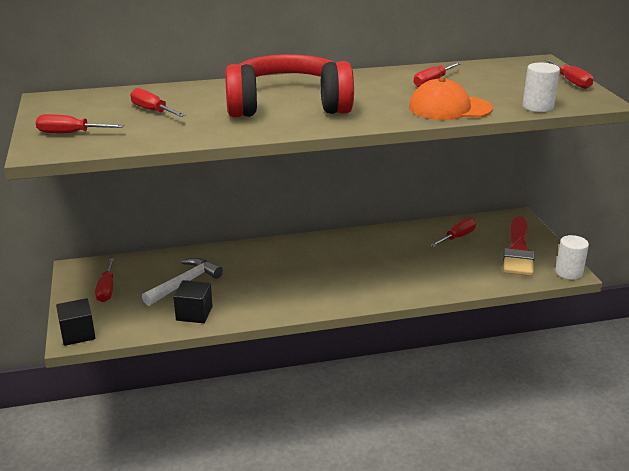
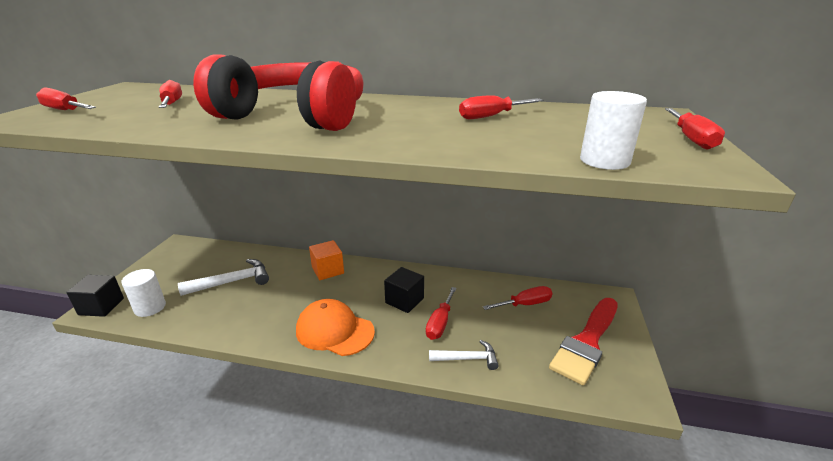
camera: 25 degrees right, 0 degrees up
(107, 290) = (172, 270): red screwdriver -> red screwdriver (440, 323)
(194, 313) = (204, 316): black cube -> black cube (404, 300)
(266, 253) = (328, 270): none -> orange cube
(443, 282) = (467, 359): none -> white hammer
(449, 108) = (471, 144): orange cap -> orange cap (334, 331)
(569, 272) = (638, 396): white cylinder -> white cylinder (150, 307)

